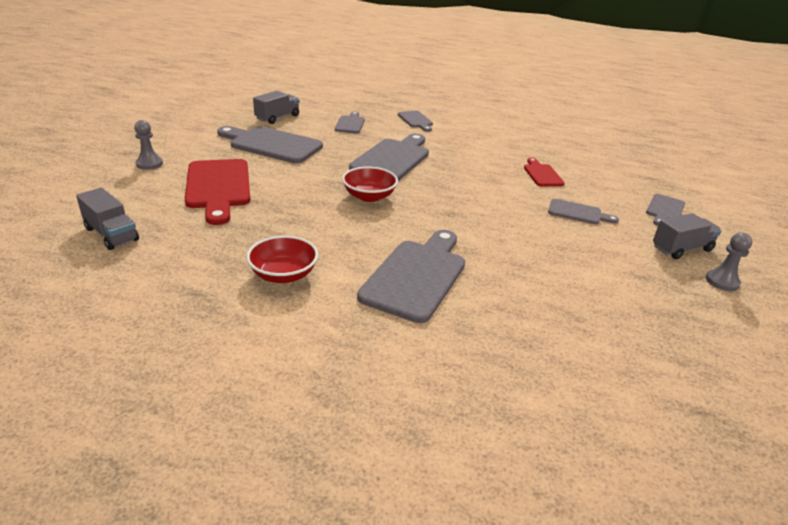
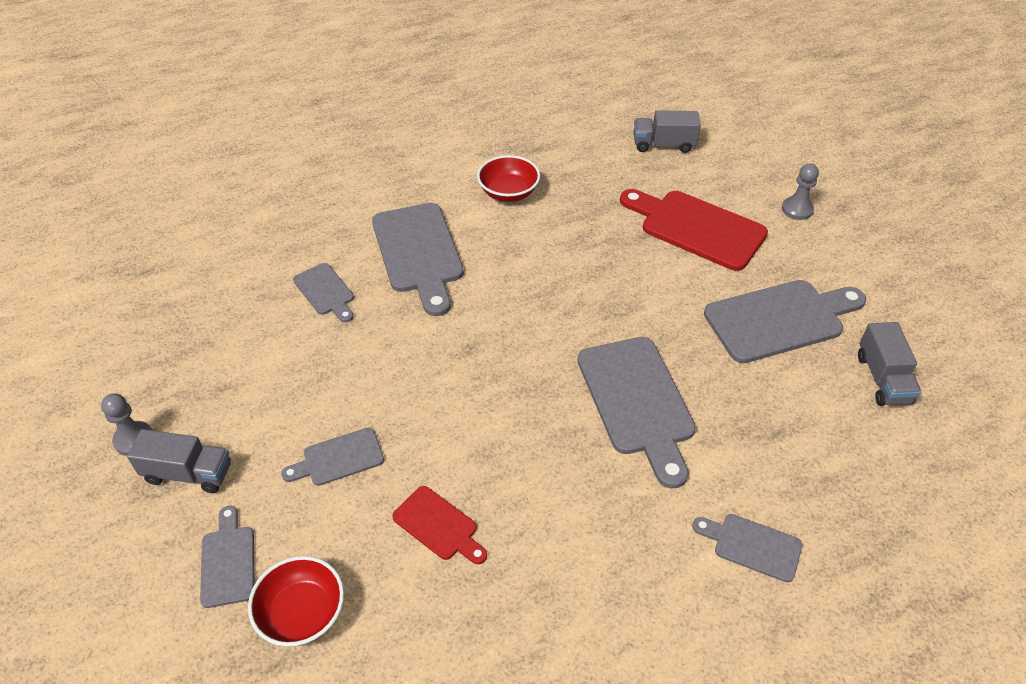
camera: 140 degrees right, 15 degrees up
(350, 124) = (798, 445): grey cutting board -> grey cutting board (325, 291)
(369, 196) = (569, 314): red bowl -> red bowl (302, 613)
(681, 249) = (188, 473): grey truck -> grey truck turned 105 degrees counterclockwise

